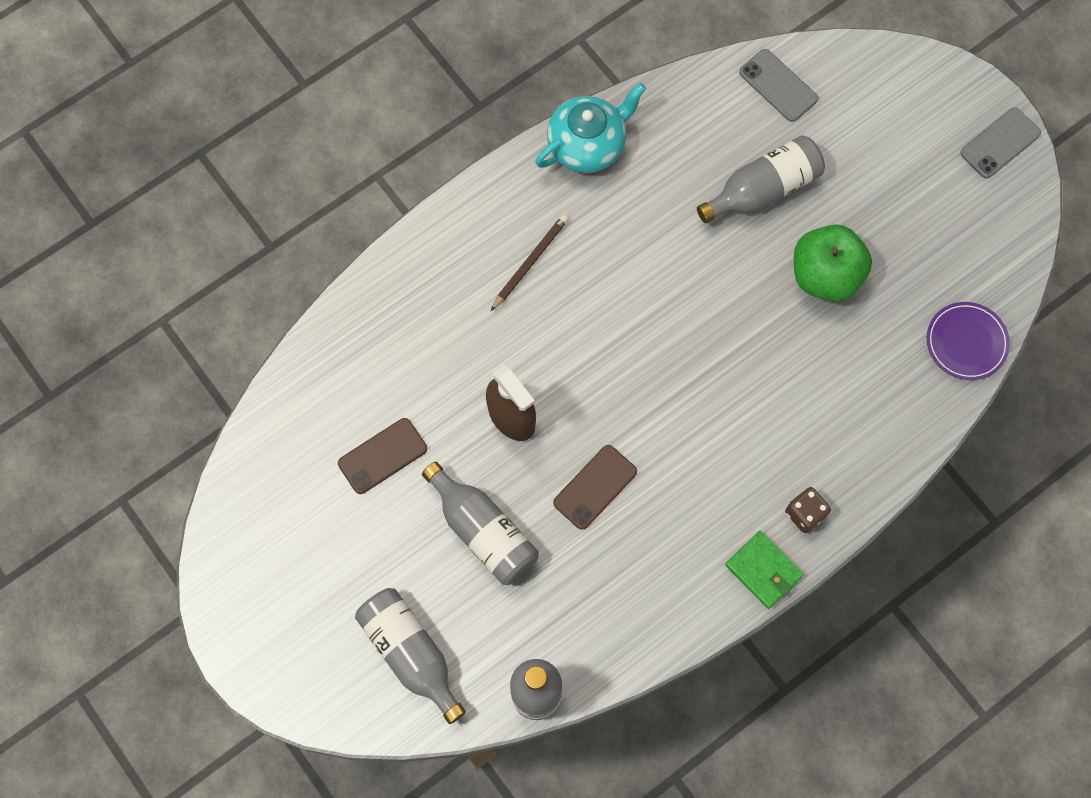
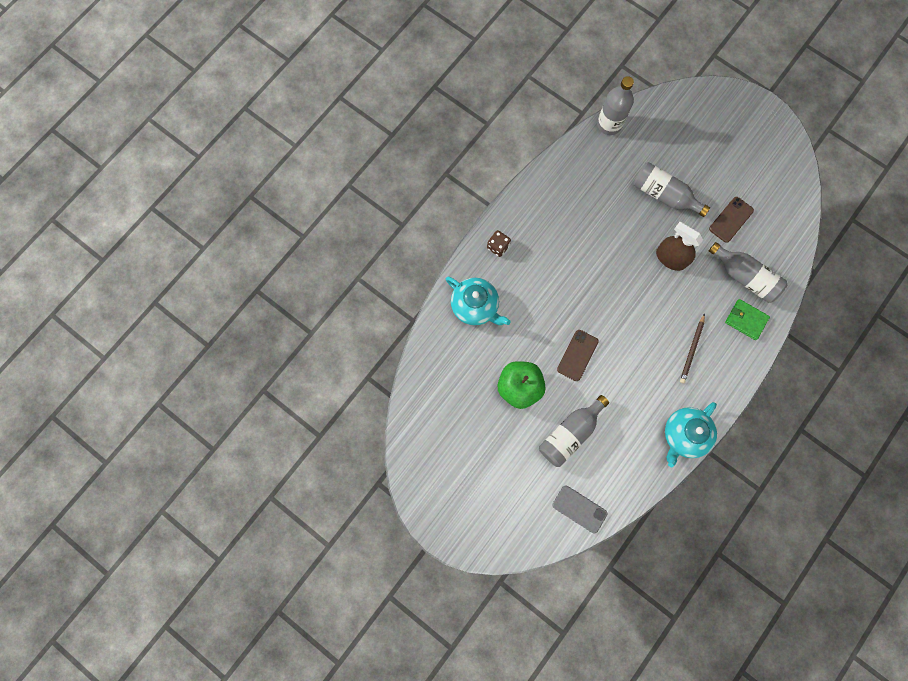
camera: 165 degrees right, 5 degrees up
(410, 653) = (678, 128): grey bottle -> grey bottle (744, 277)
(595, 487) = (613, 232): brown phone -> brown phone (577, 355)
(763, 570) = (512, 212): green wallet -> green wallet (746, 320)
(868, 421) = (475, 306): none -> turquoise teapot
(966, 342) = (429, 367): purple plate -> none
(1000, 143) = (431, 505): grey phone -> none

